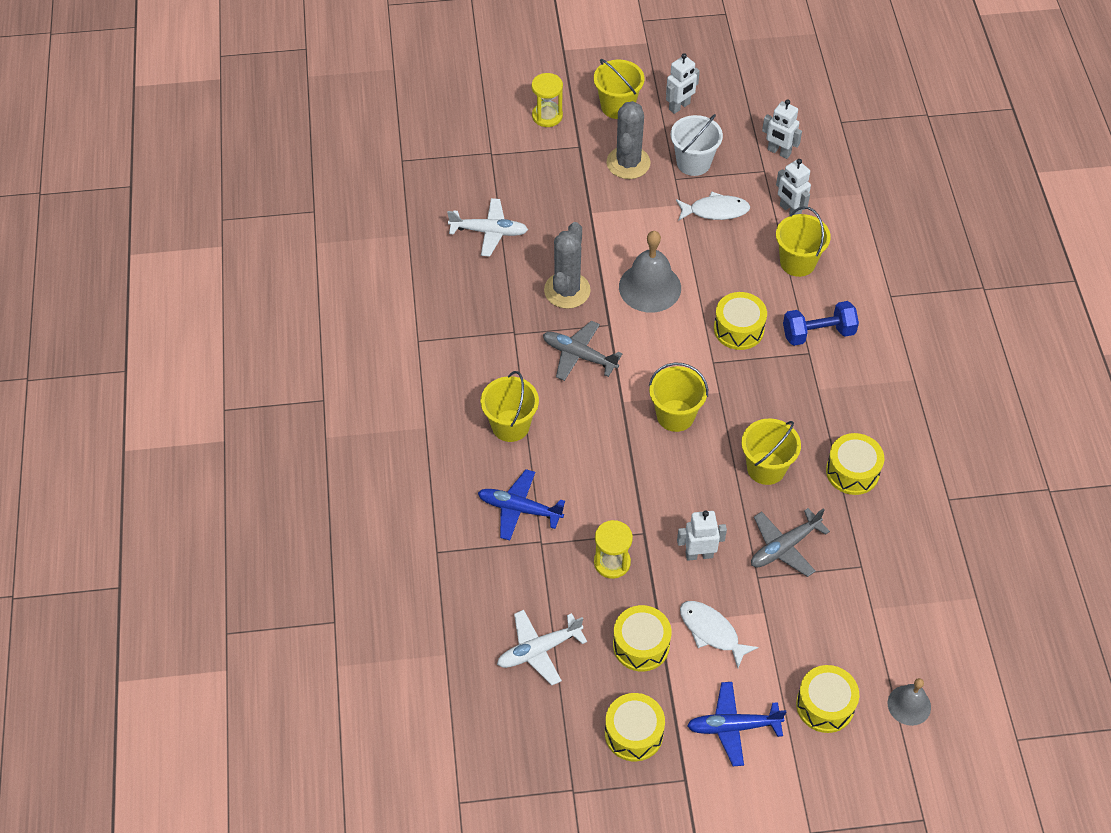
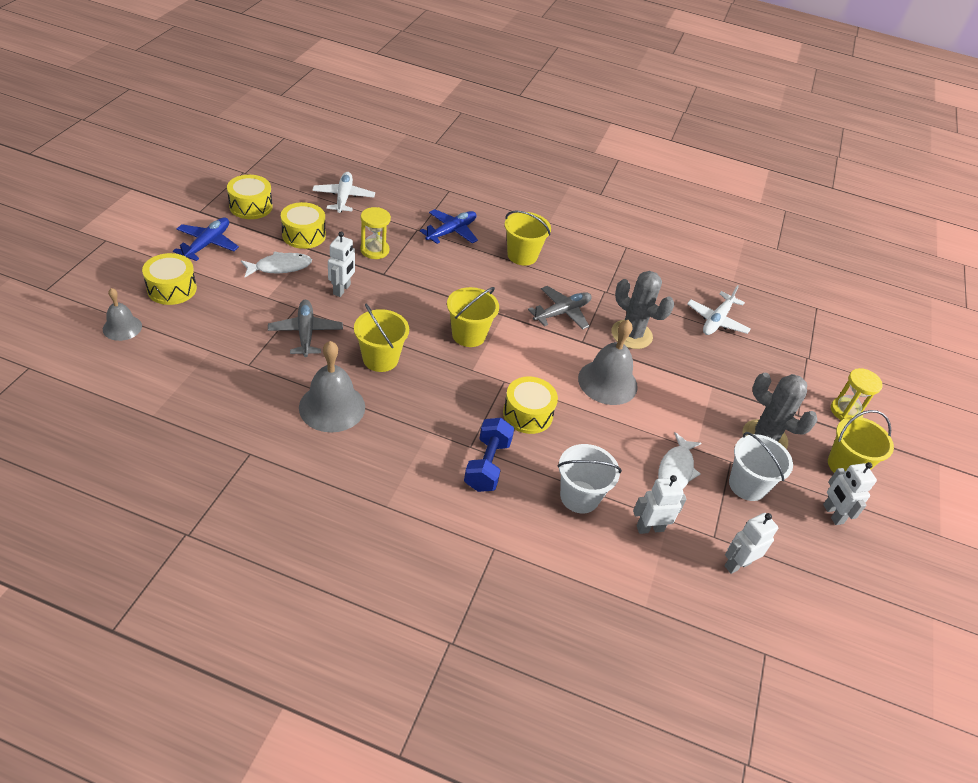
camera: 110 degrees right, 10 degrees down
(797, 262) = (579, 497): yellow bucket -> white bucket
(852, 471) = (332, 407): yellow drum -> grey bell

